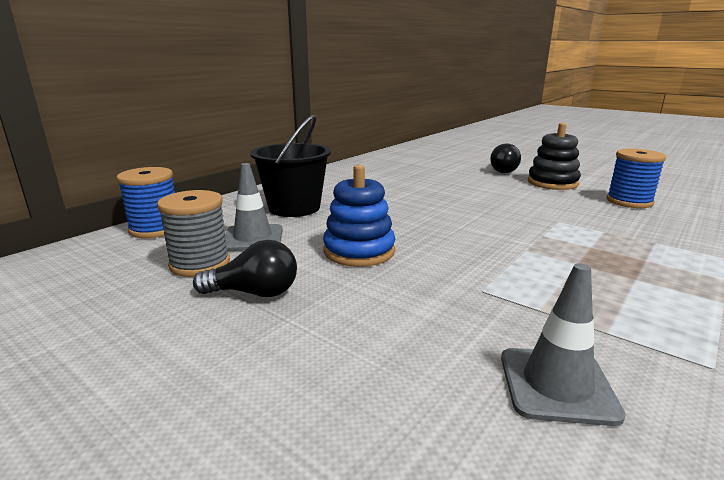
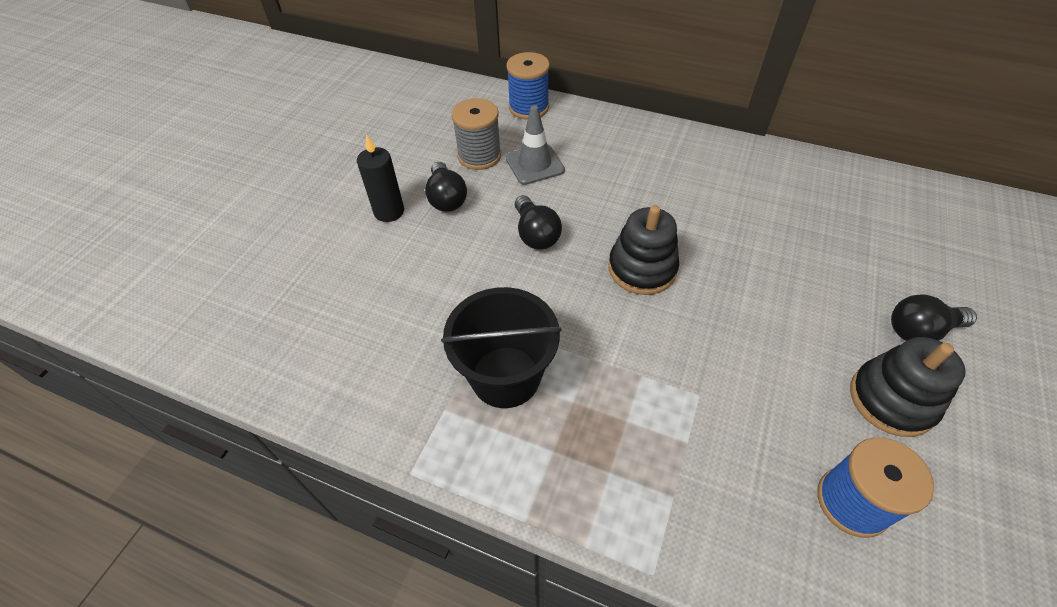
camera: 75 degrees right, 30 degrees up
(236, 342) = (389, 211): none -> black candle
(294, 208) = (618, 164): black bucket -> black bucket (505, 376)
(359, 251) = (535, 234): blue stacking toy -> black light bulb
(427, 218) = (642, 268): none -> black stacking toy
(557, 385) = (373, 370): grey traffic cone -> none

